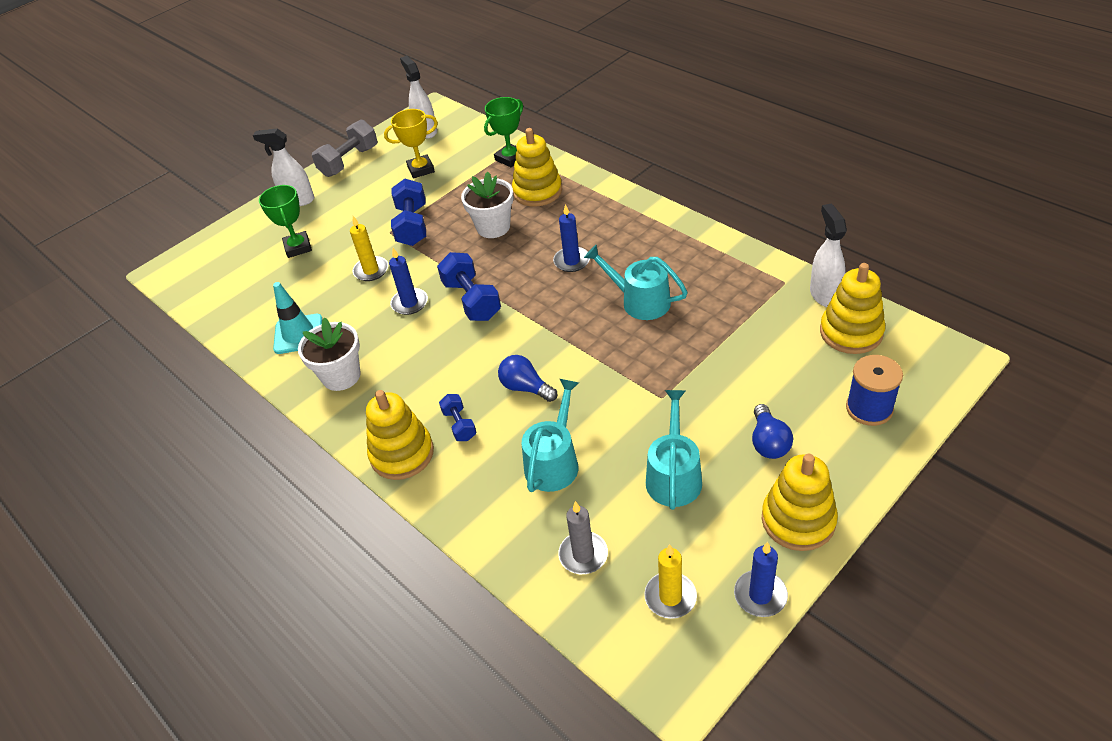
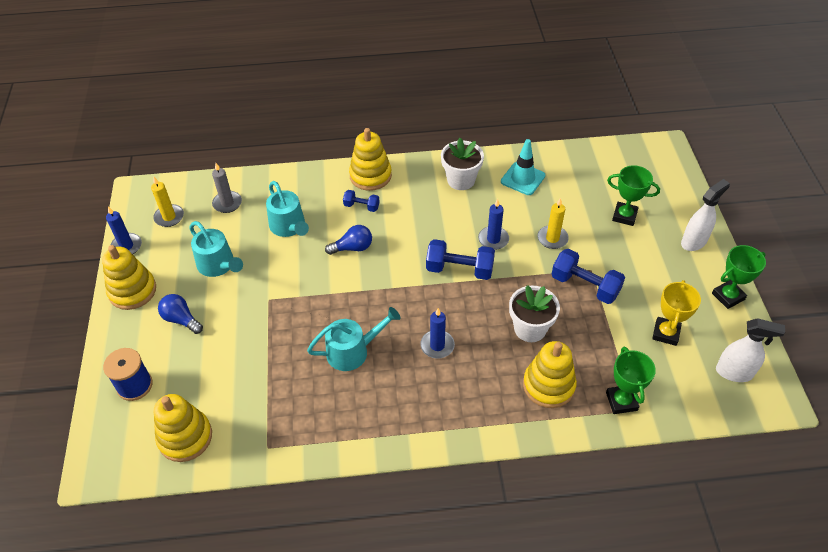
camera: 125 degrees right, 5 degrees up
(349, 161) = (728, 296): grey dumbbell -> green trophy
(824, 294) = (229, 458): white spray bottle -> none

